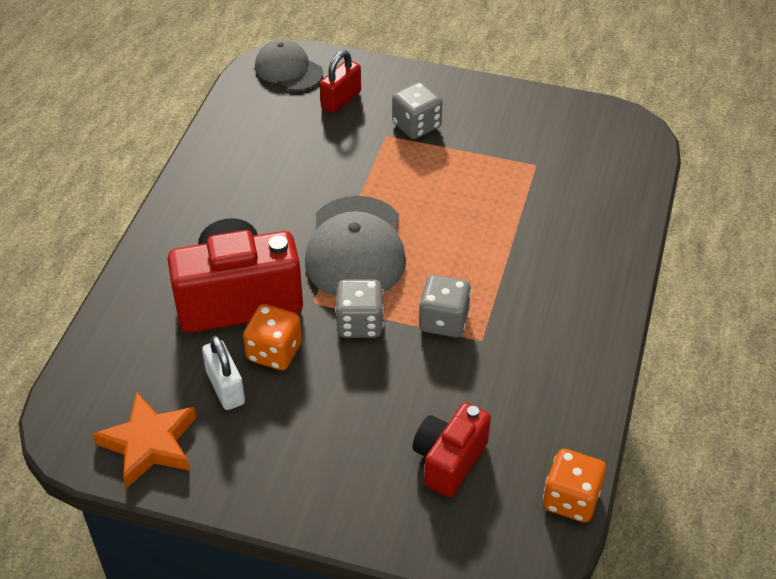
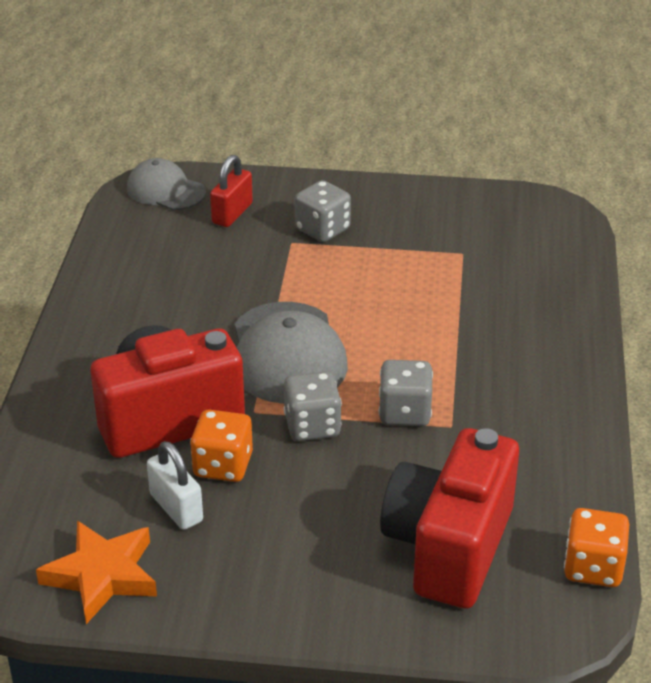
camera: 10 degrees left, 10 degrees down
(449, 460) = (449, 547): red camera -> red camera, size x1.68

